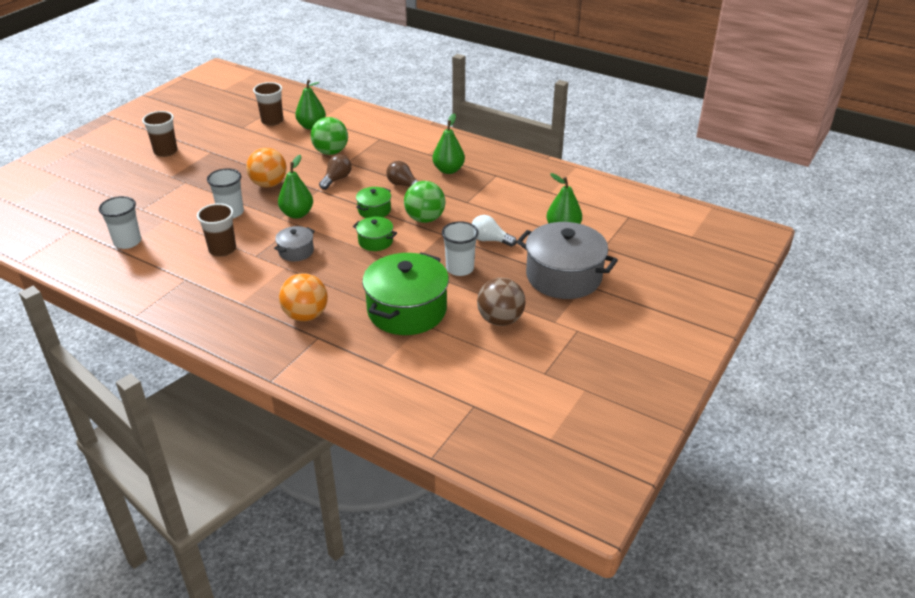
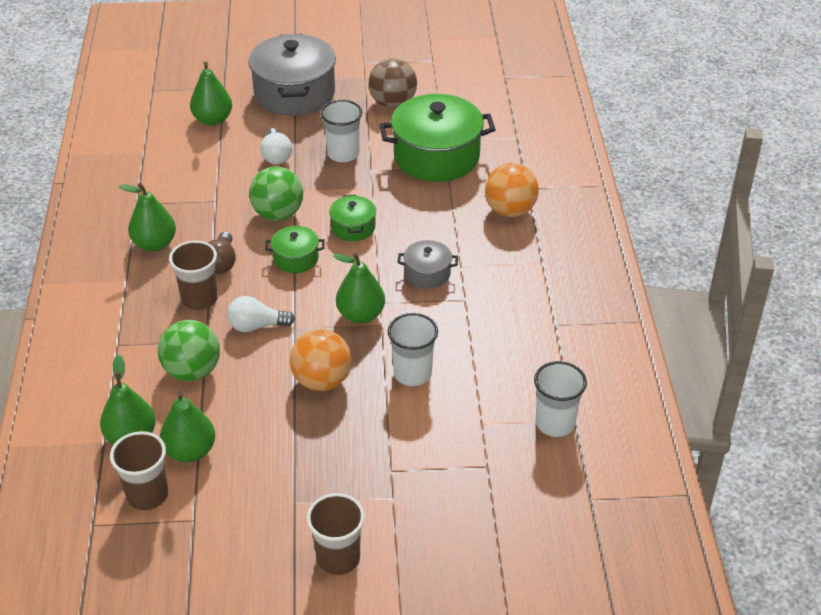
camera: 125 degrees left, 5 degrees up
(222, 249) = (482, 331): brown cup -> brown cup (199, 299)
(280, 137) = (190, 451): none -> green pear
(336, 179) = (256, 326): brown light bulb -> white light bulb

